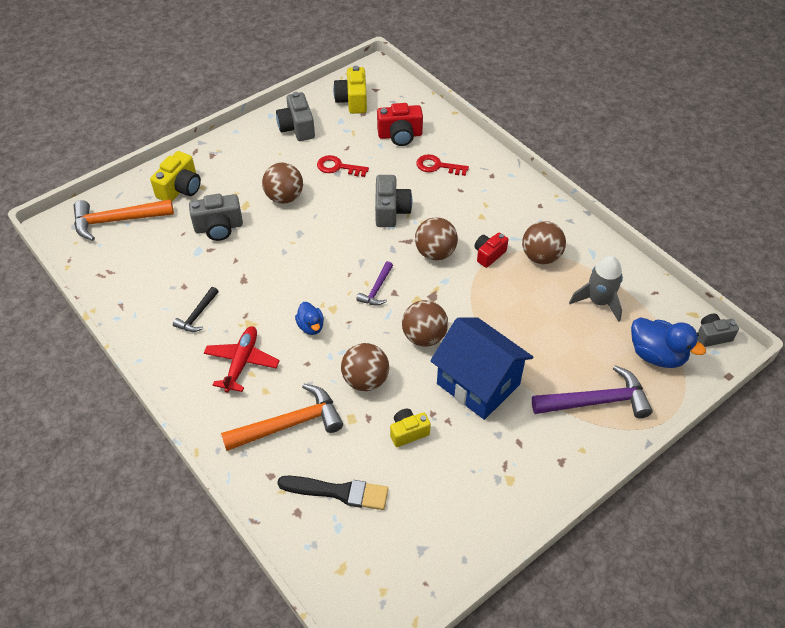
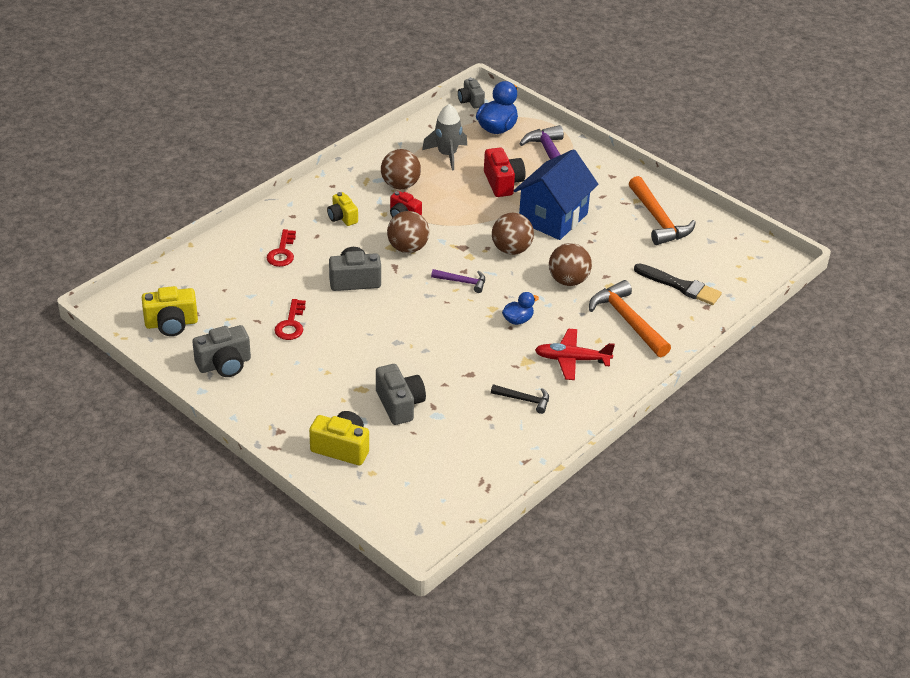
camera: 100 degrees left, 10 degrees down
(117, 221) = (403, 493): orange hammer -> orange hammer (658, 220)
(284, 197) = (345, 360): brown ball -> none
(338, 492) = (680, 286): black brush -> black brush turned 120 degrees clockwise
(400, 135) = (233, 282): red camera -> red camera (503, 183)
(408, 432) = (612, 253): yellow camera -> yellow camera (342, 217)

